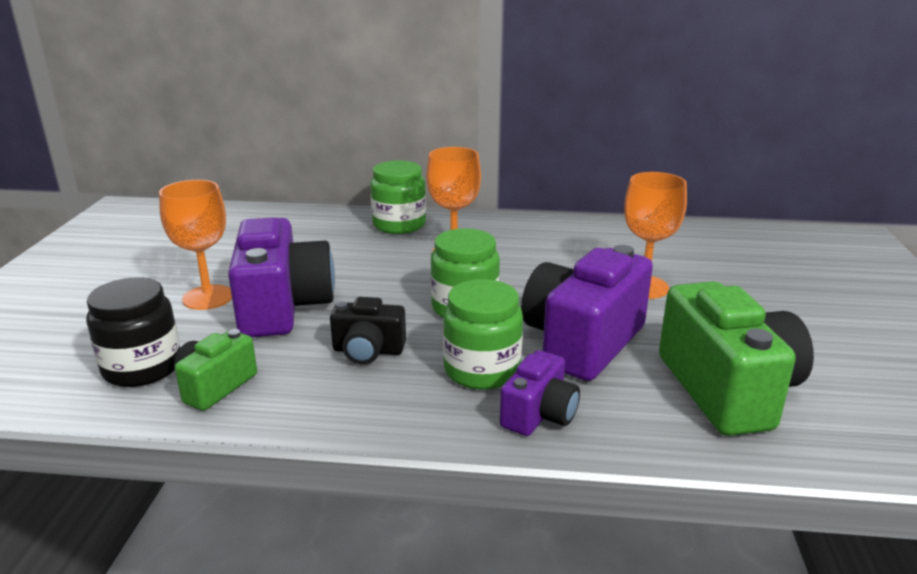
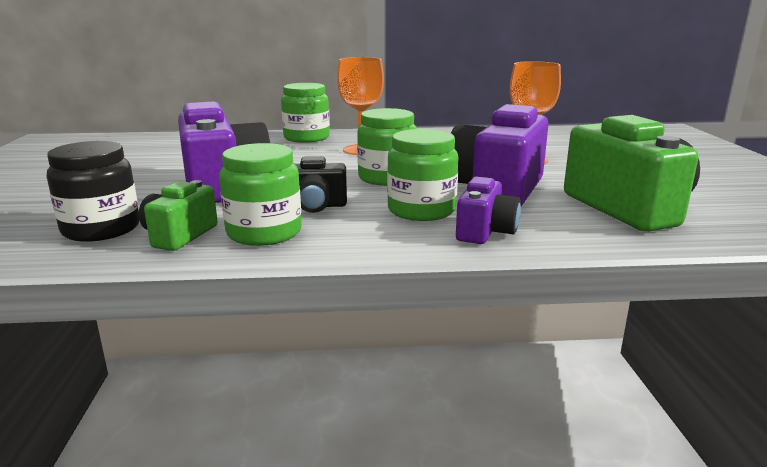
camera: 10 degrees left, 5 degrees down
(208, 297) = (150, 184): orange goblet -> none
(301, 391) = (264, 232): none -> green jar

